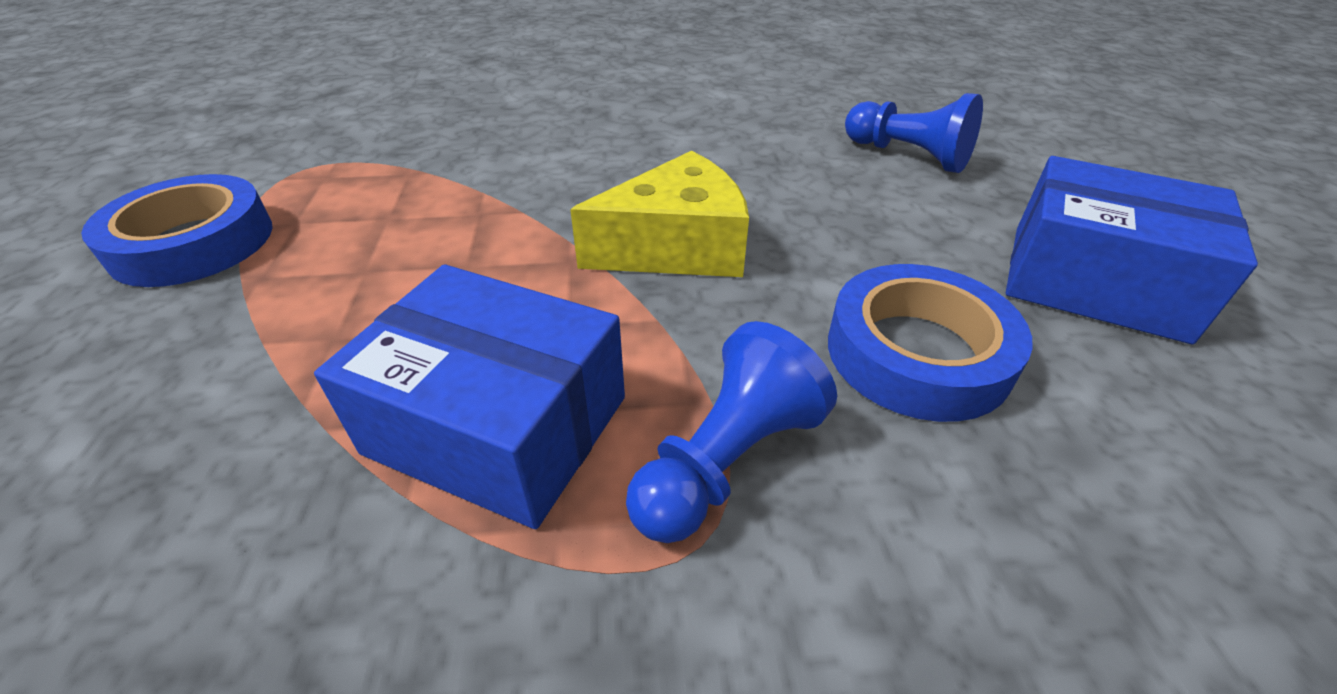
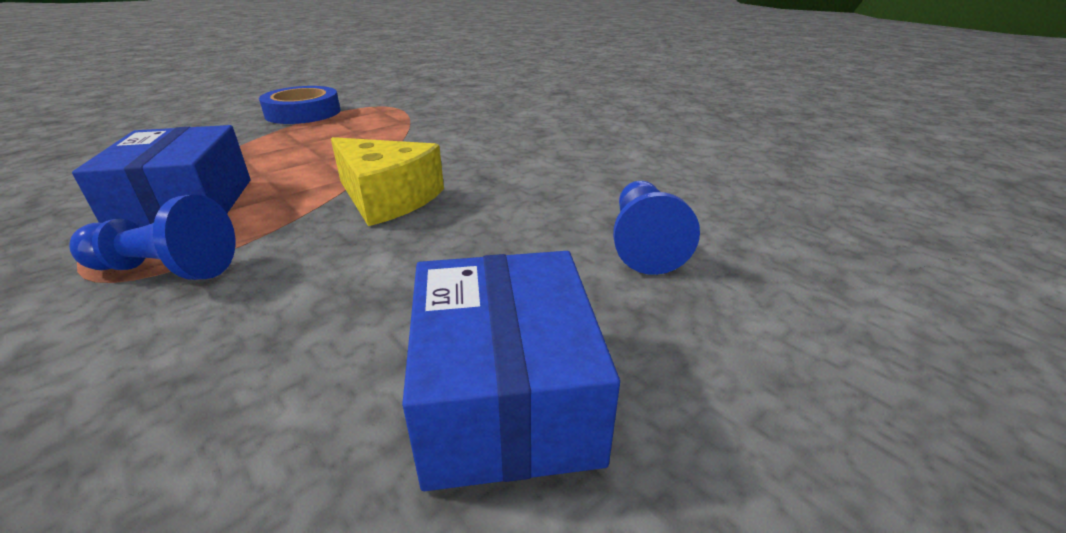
camera: 55 degrees right, 10 degrees down
(917, 353) = (311, 311): blue tape -> none

